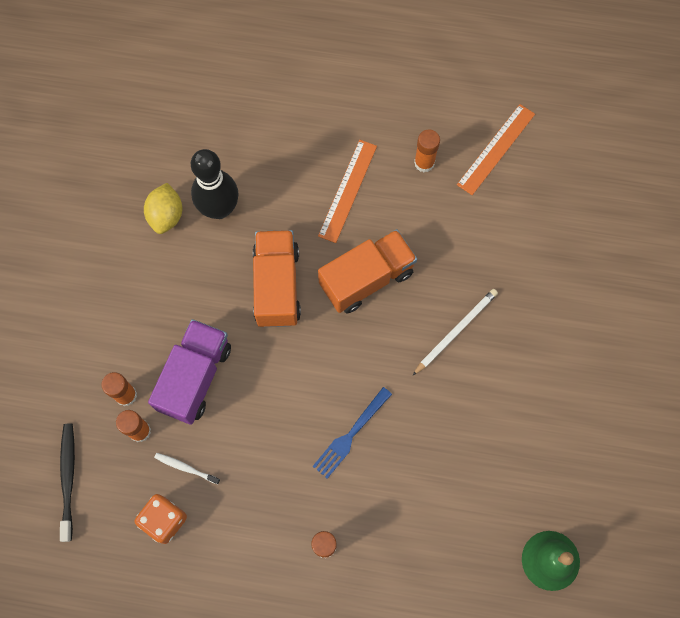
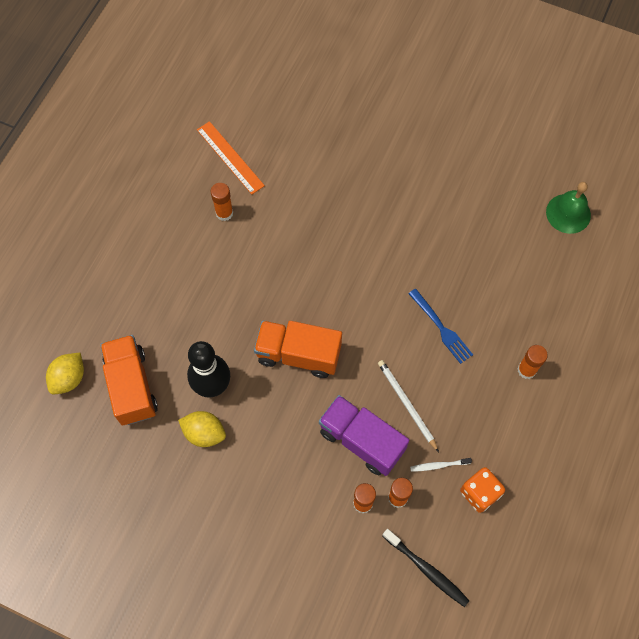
camera: 75 degrees left, 5 degrees down
(68, 479) = (426, 569): black toothbrush -> black toothbrush turned 150 degrees counterclockwise
(186, 468) = (439, 465): white toothbrush -> white toothbrush turned 45 degrees clockwise
(193, 71) = (69, 378): none -> yellow lemon
(348, 190) = (230, 277): orange ruler -> none
(366, 278) = (312, 283): orange truck -> orange truck (131, 386)
(456, 331) = (376, 228): white pencil -> white pencil (406, 404)

